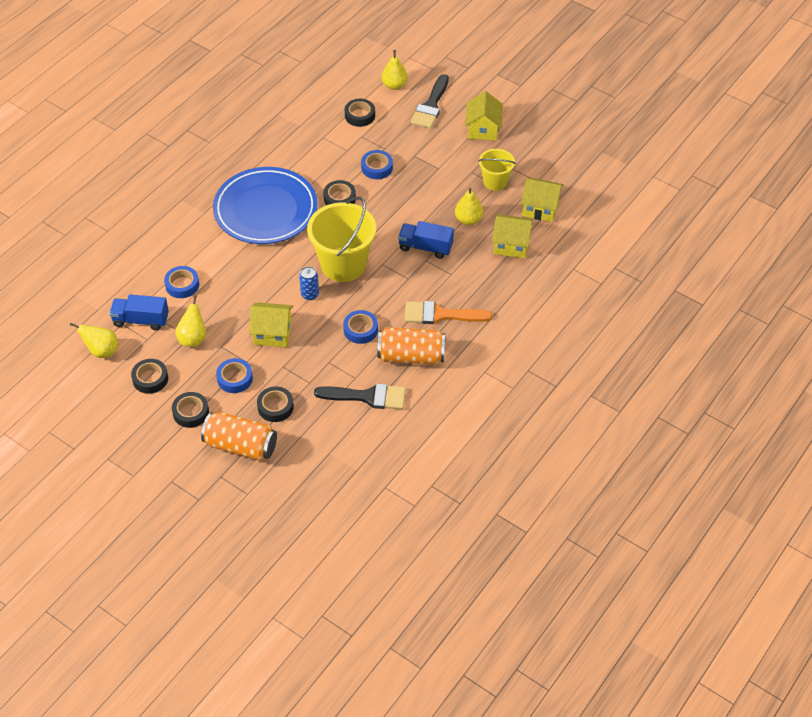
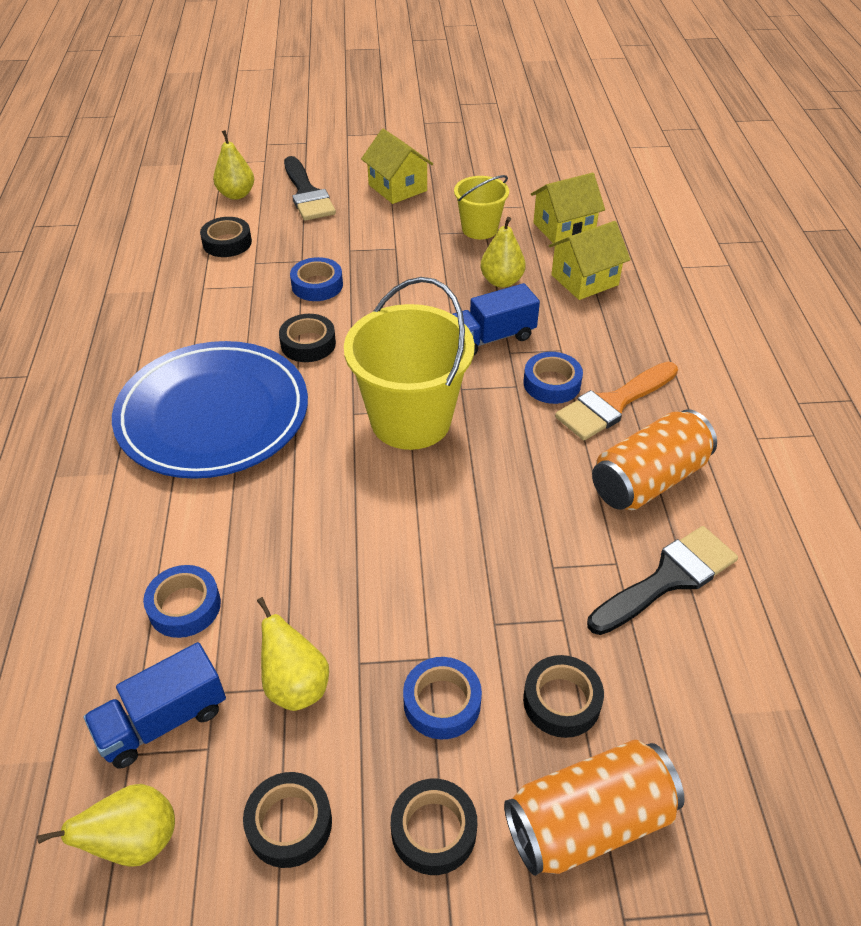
camera: 40 degrees left, 5 degrees down
(272, 333) = (420, 582): yellow house -> none
(310, 294) = (410, 488): blue can -> none
(360, 330) = (539, 490): blue tape -> blue tape (552, 383)

